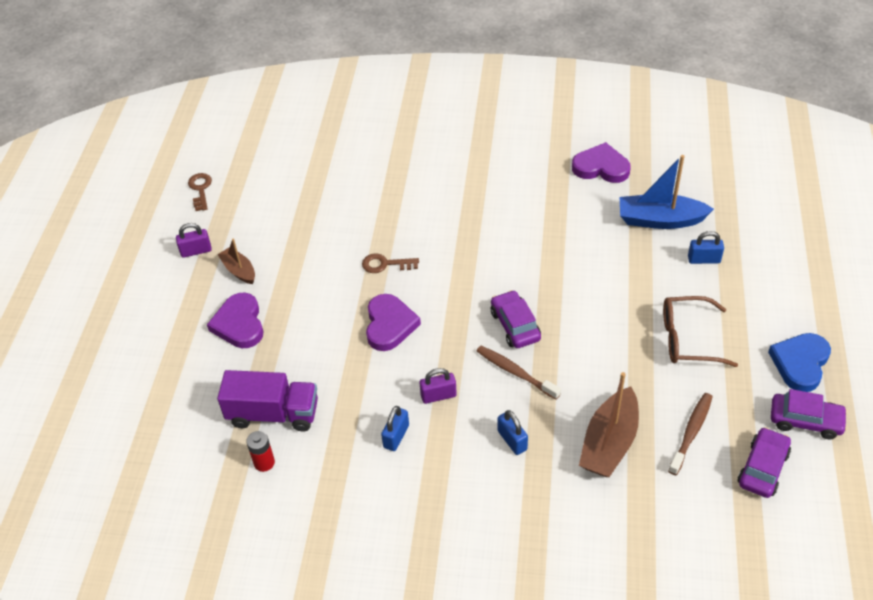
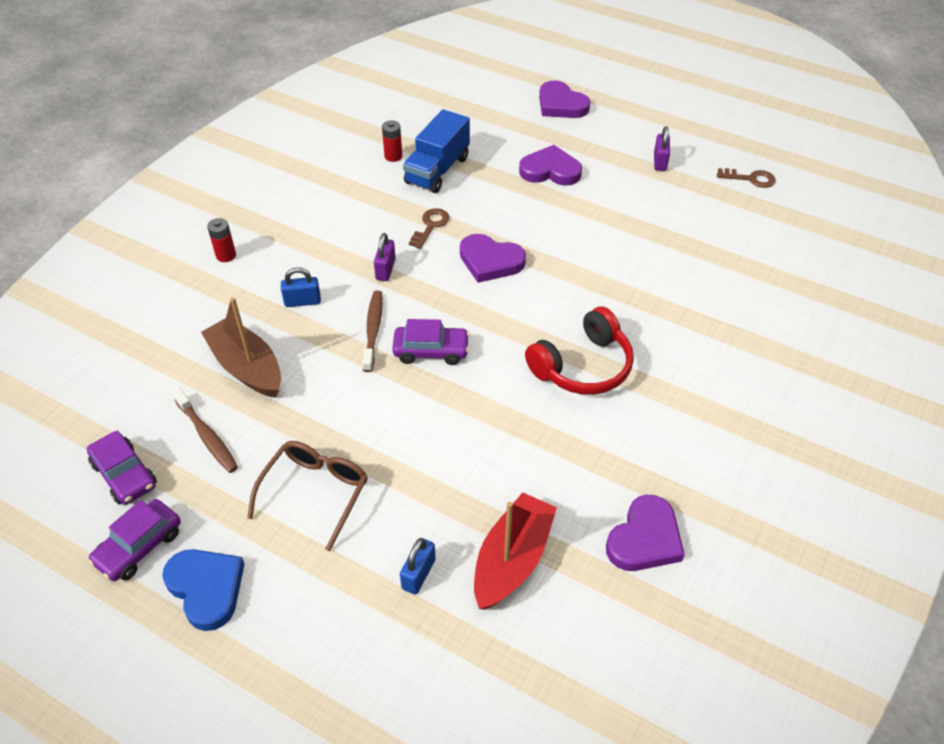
camera: 110 degrees right, 0 degrees up
(119, 350) = (561, 104): none -> purple heart
(239, 270) = (619, 182): brown boat -> none
(273, 413) = (437, 170): purple truck -> blue truck
(385, 264) = (573, 280): brown key -> brown key (430, 226)
(396, 436) = (362, 232): blue padlock -> none
(477, 233) = (583, 366): none -> red headphones
(488, 539) = (226, 255): none -> red battery
(516, 373) = (373, 330): brown toothbrush -> brown toothbrush turned 60 degrees counterclockwise
(660, 220) = (512, 560): blue boat -> red boat

